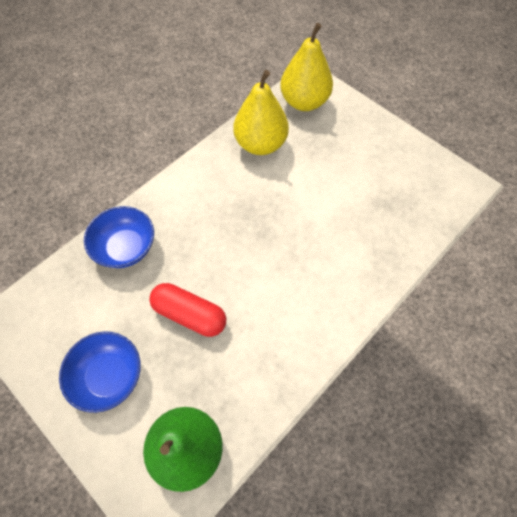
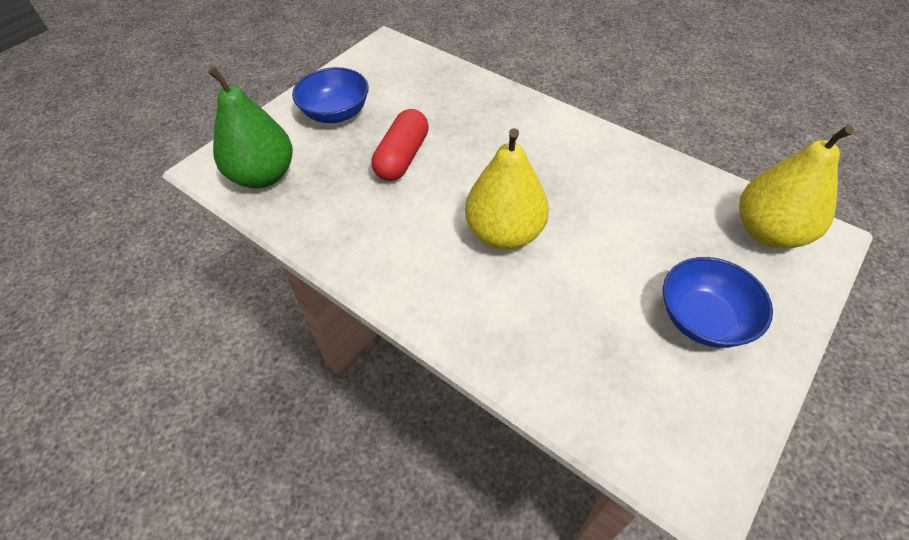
camera: 85 degrees right, 10 degrees down
(126, 247) = (473, 99): blue bowl -> blue bowl (703, 319)
(260, 144) = (661, 190): yellow pear -> yellow pear (504, 233)

